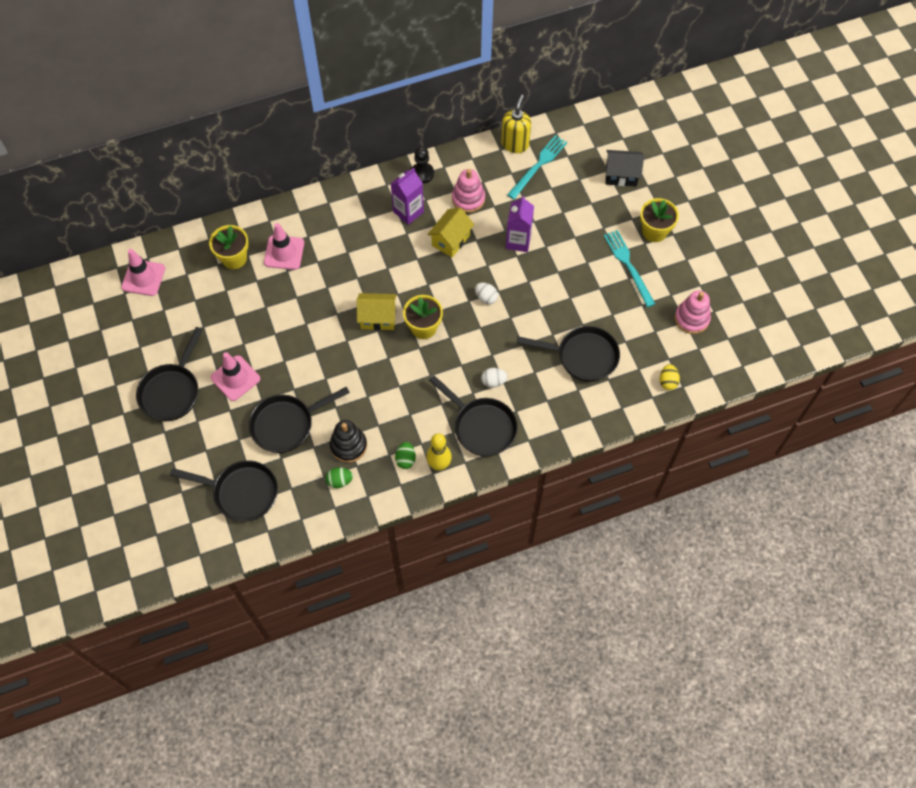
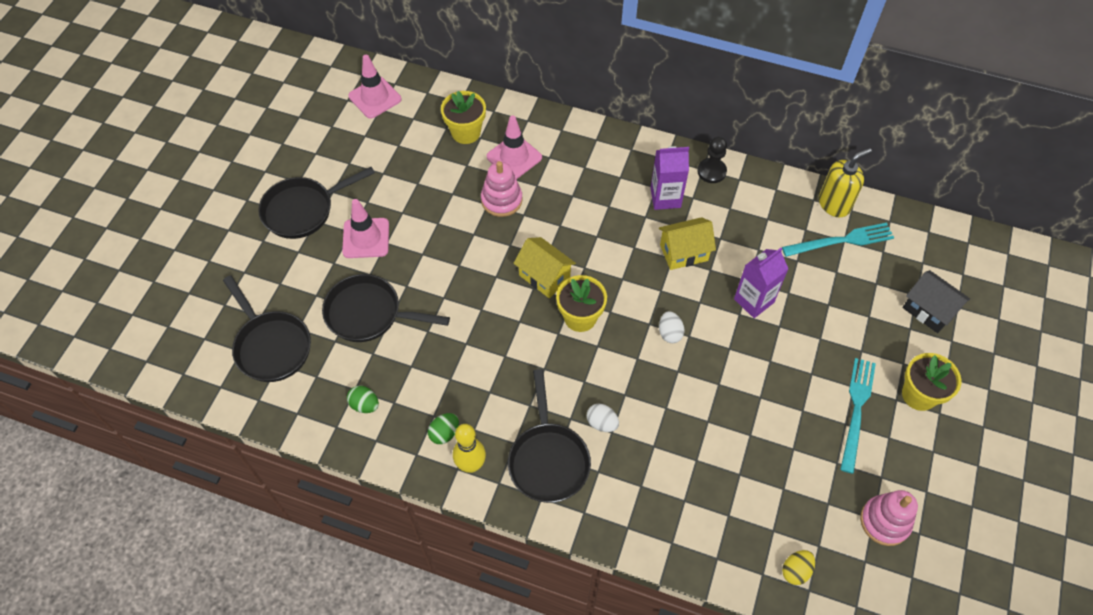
camera: 40 degrees right, 5 degrees down
(348, 445) = (404, 377): black stacking toy -> none
(468, 199) = (737, 225): pink stacking toy -> pink stacking toy (501, 200)
(583, 356) = (721, 469): black pan -> none

